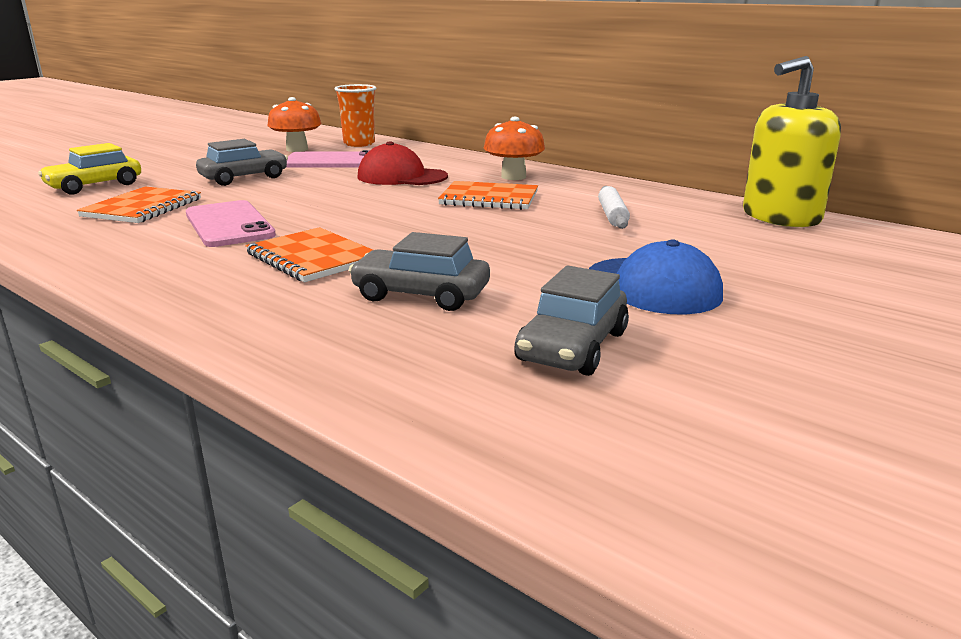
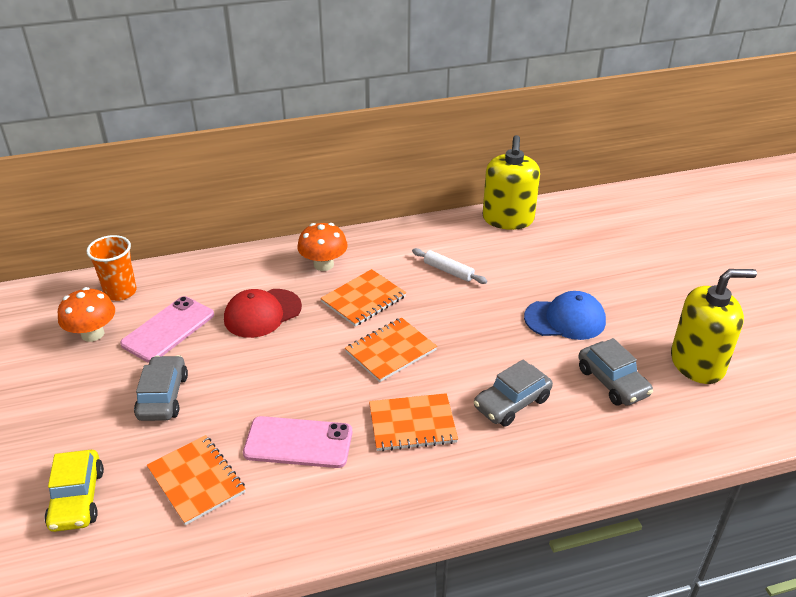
camera: 55 degrees left, 15 degrees up
(424, 224) = (391, 351): none -> orange notebook
(759, 409) = (697, 363): none -> yellow soap dispenser

